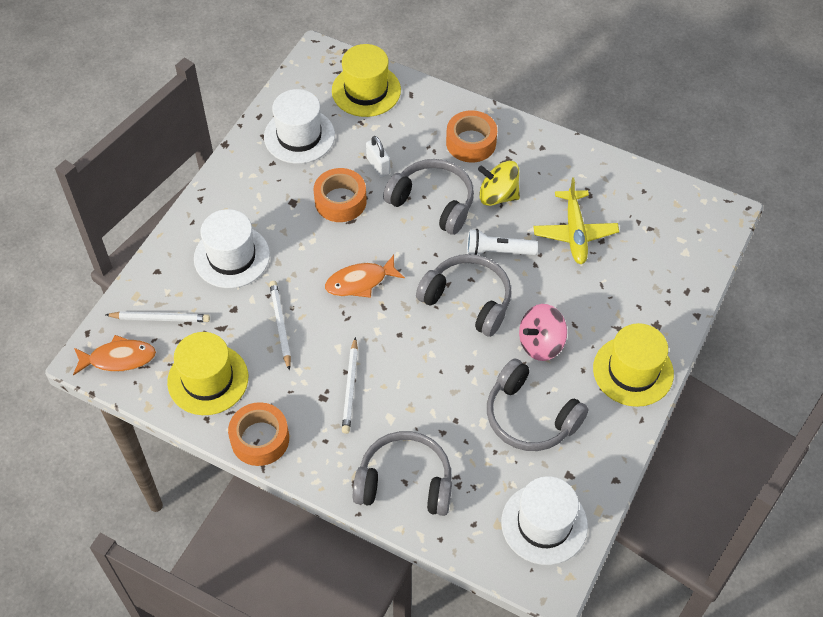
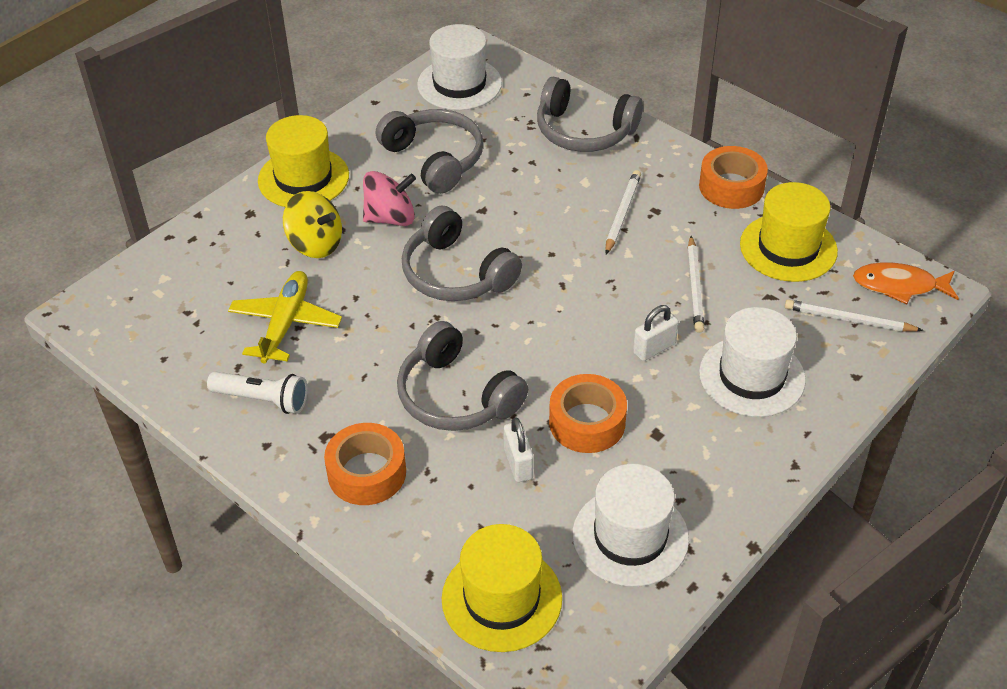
camera: 165 degrees left, 10 degrees down
(304, 265) = (654, 348): none -> white padlock
(360, 282) = (584, 316): orange fish -> none
(497, 251) = (395, 320): white flashlight -> white flashlight (262, 400)
(498, 195) = (363, 388): yellow spinning top -> yellow spinning top (315, 244)

